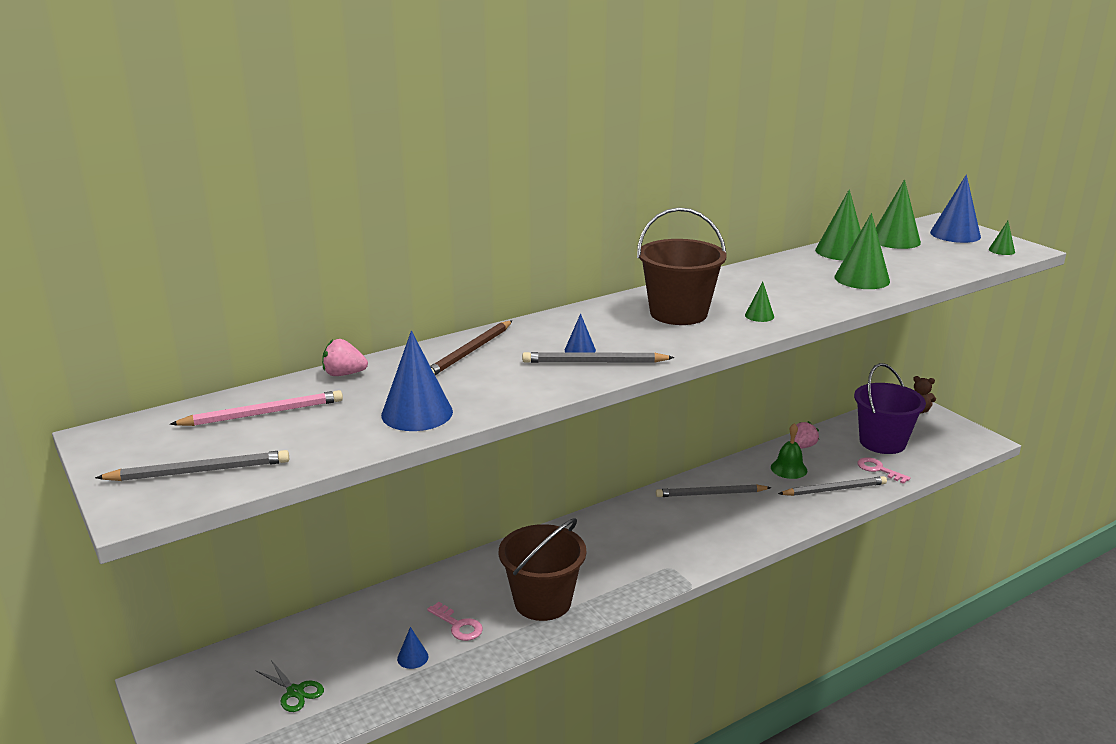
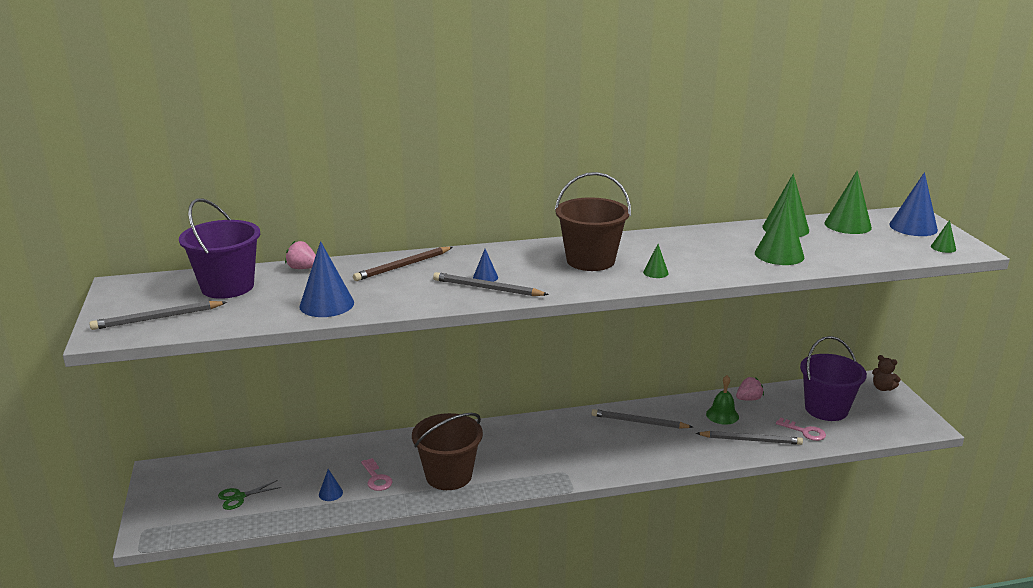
camera: 20 degrees right, 0 degrees up
(199, 471) = (157, 318): grey pencil -> grey pencil turned 150 degrees clockwise
(263, 413) = (227, 287): pink pencil -> purple bucket
(295, 692) = (239, 497): green scissors -> green scissors turned 90 degrees clockwise
(878, 469) = (804, 431): pink key -> pink key turned 150 degrees clockwise

